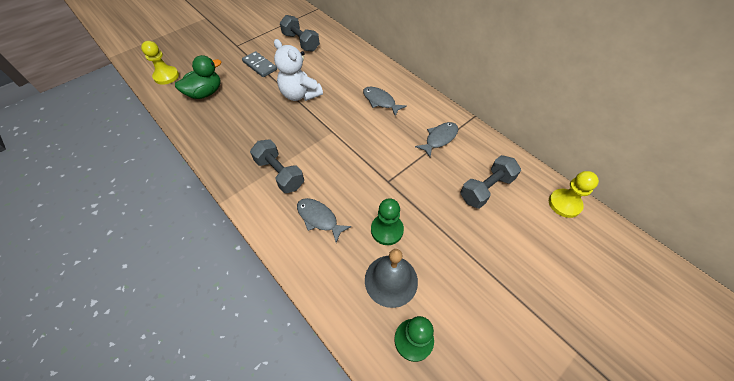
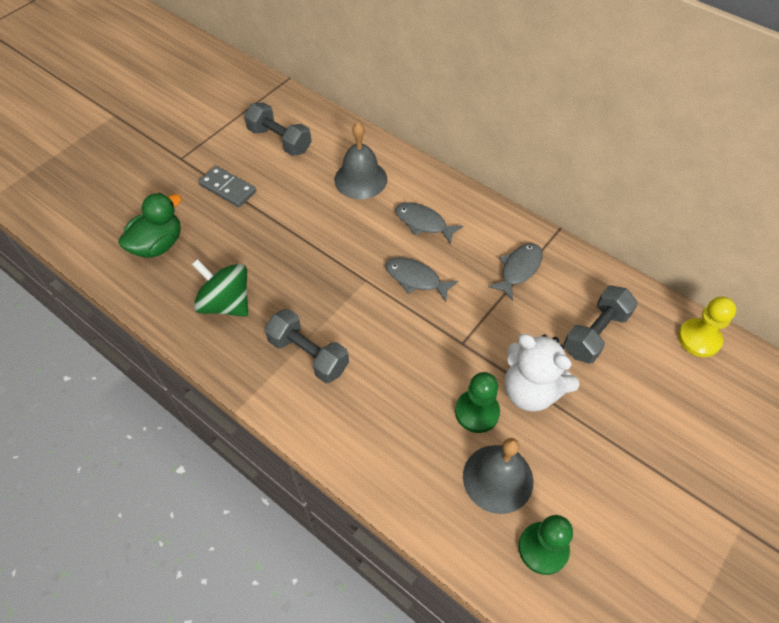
camera: 10 degrees left, 0 degrees up
(166, 76) = (87, 225): yellow pawn -> none
(236, 133) = (226, 303): none -> green spinning top
(300, 94) = (303, 228): white teddy bear -> white teddy bear (531, 391)
(319, 218) = (381, 411): grey fish -> grey fish (416, 279)
(346, 70) = (360, 179): none -> grey bell

